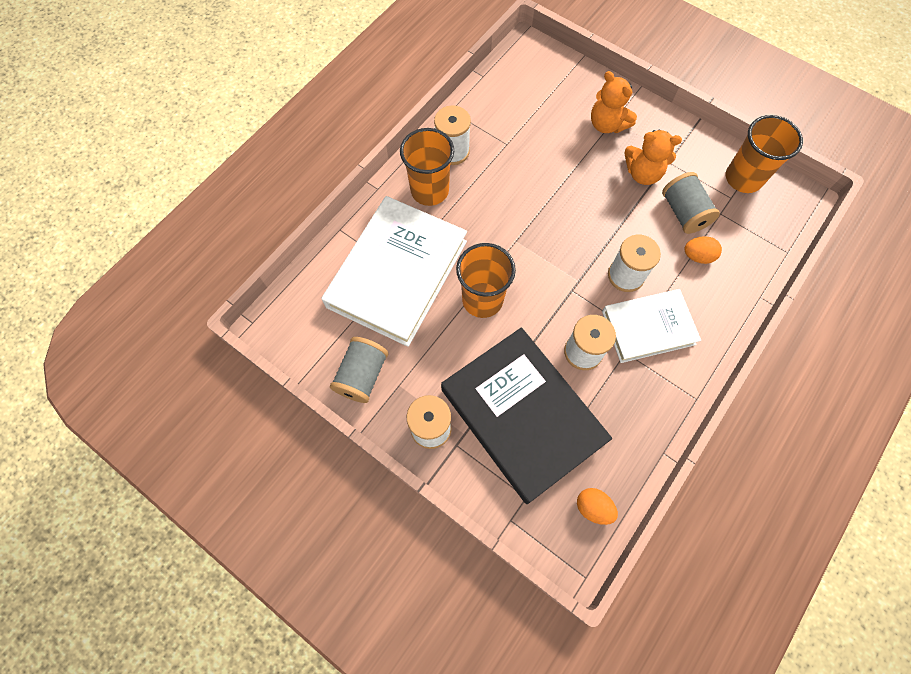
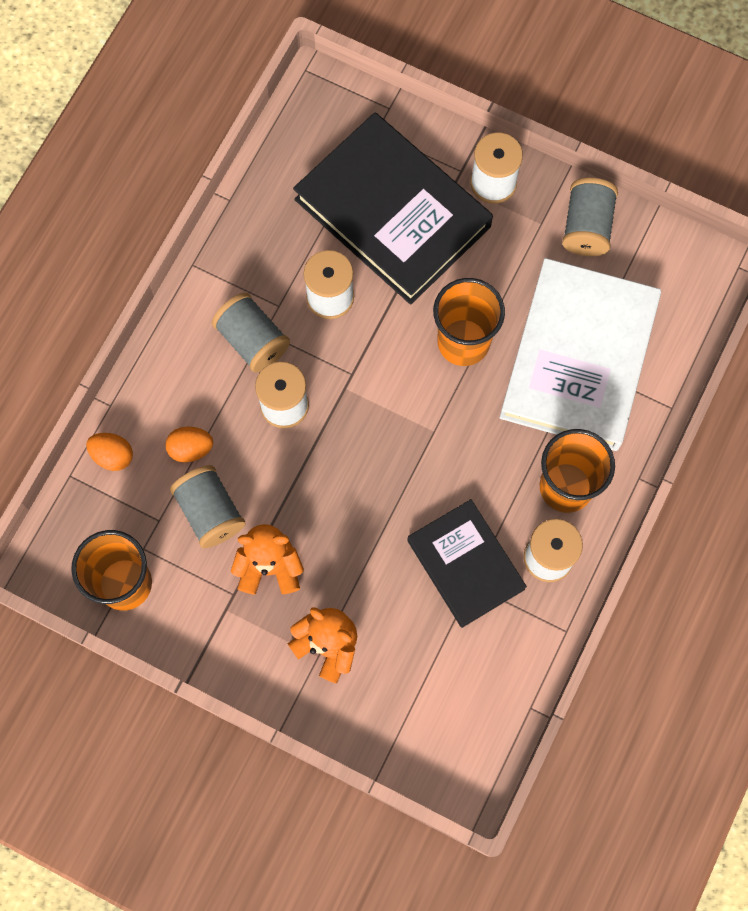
camera: 170 degrees right, 5 degrees up
(509, 155) = (465, 564): none -> black book
(593, 507) = (303, 133): orange egg -> orange egg (113, 456)
(648, 327) = (252, 340): white book -> grey spool

